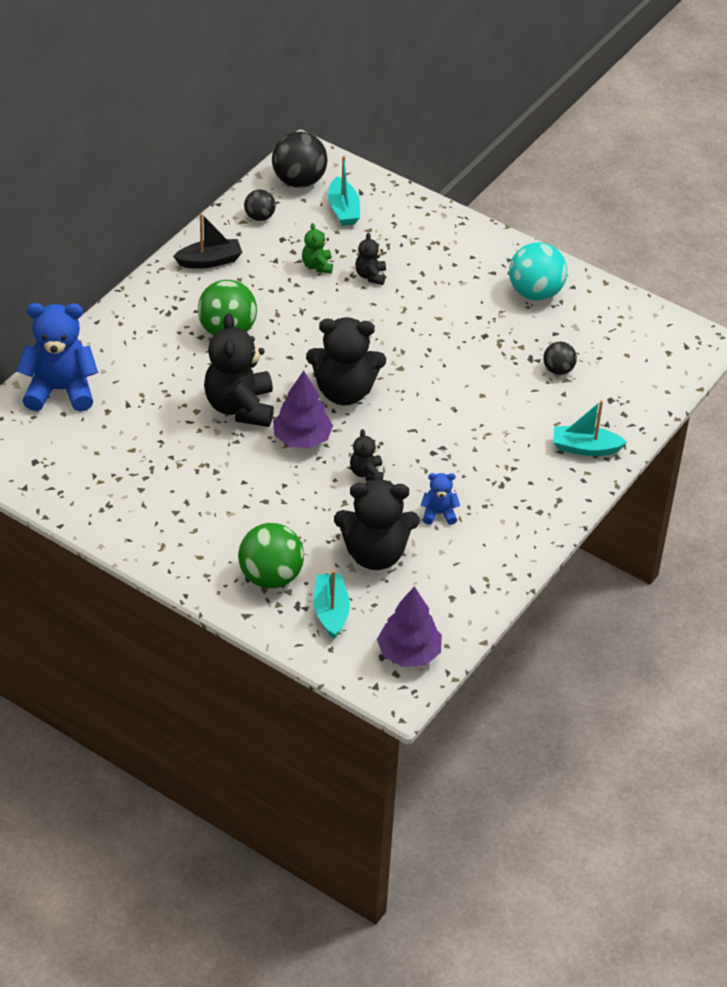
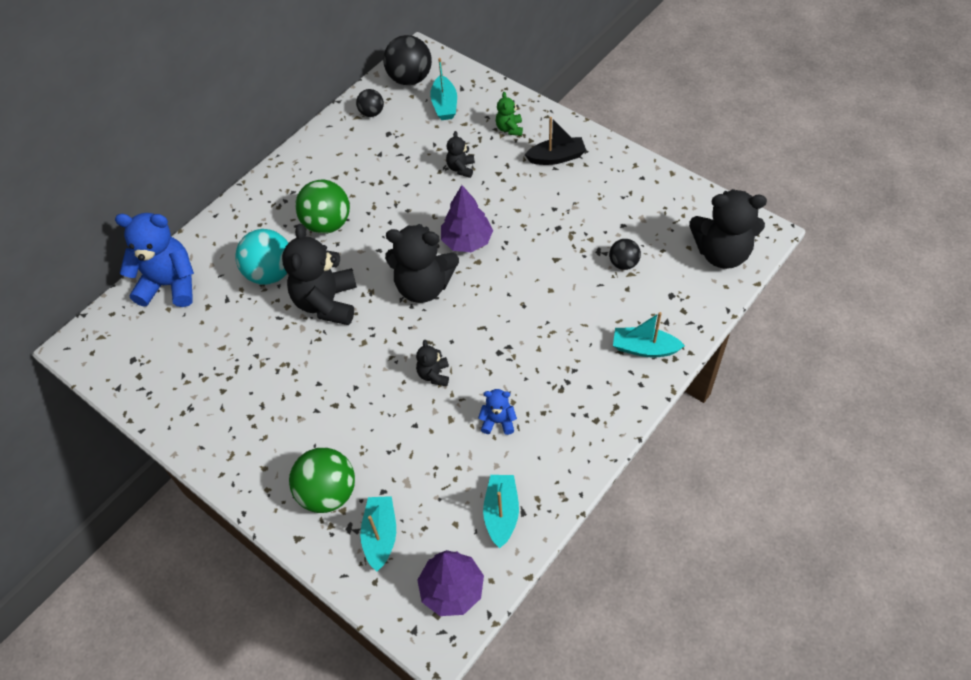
camera: 10 degrees right, 10 degrees up
(210, 261) = (322, 155): black boat -> black boat (556, 157)
(302, 439) = (378, 336): purple tree -> purple tree (467, 241)
(317, 266) = (415, 159): green teddy bear -> green teddy bear (509, 129)
(375, 554) = (431, 467): black teddy bear -> black teddy bear (722, 253)
(451, 591) = (501, 513): none -> turquoise boat
(535, 293) = (607, 184): turquoise ball -> turquoise ball (270, 273)

